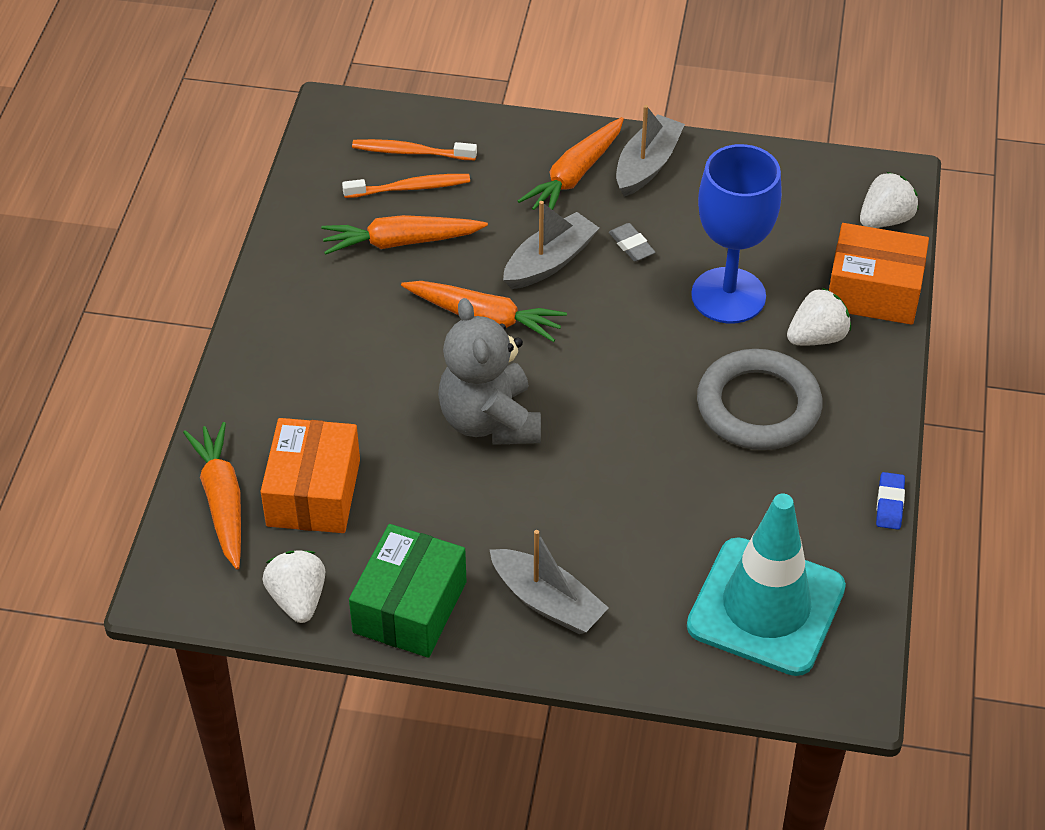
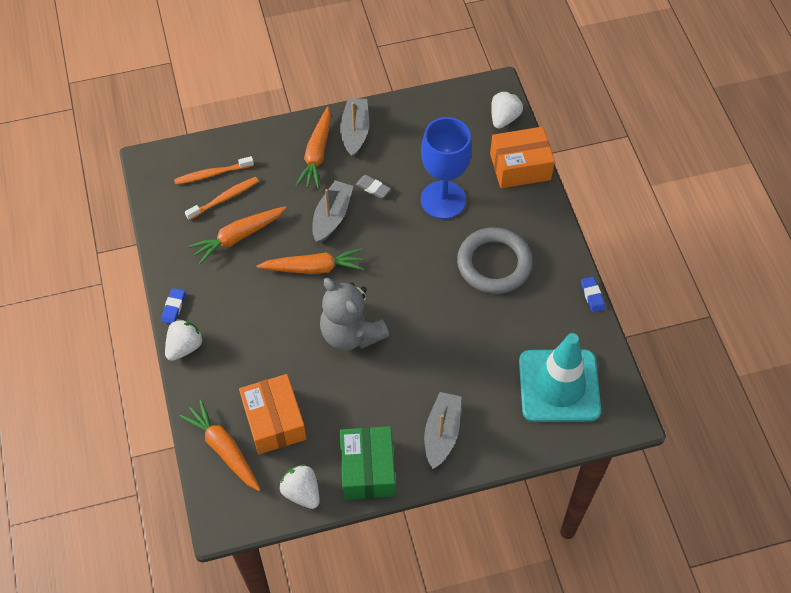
camera: 25 degrees left, 10 degrees up
(259, 299) = (173, 307): none -> blue eraser
(547, 602) = (441, 433): grey boat -> grey boat turned 90 degrees counterclockwise
(817, 337) = (504, 207): white strawberry -> white strawberry (184, 347)

